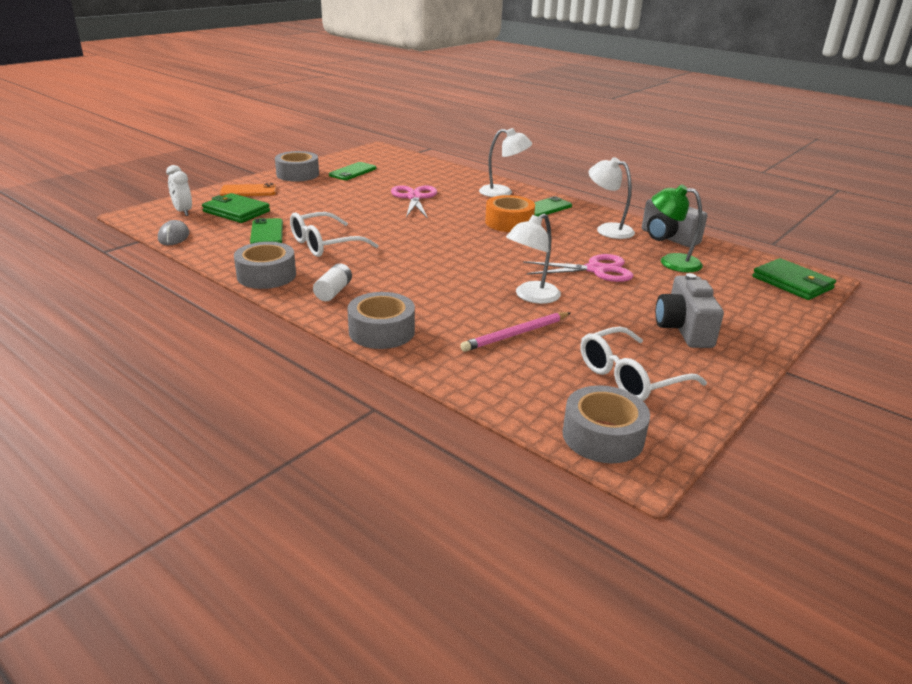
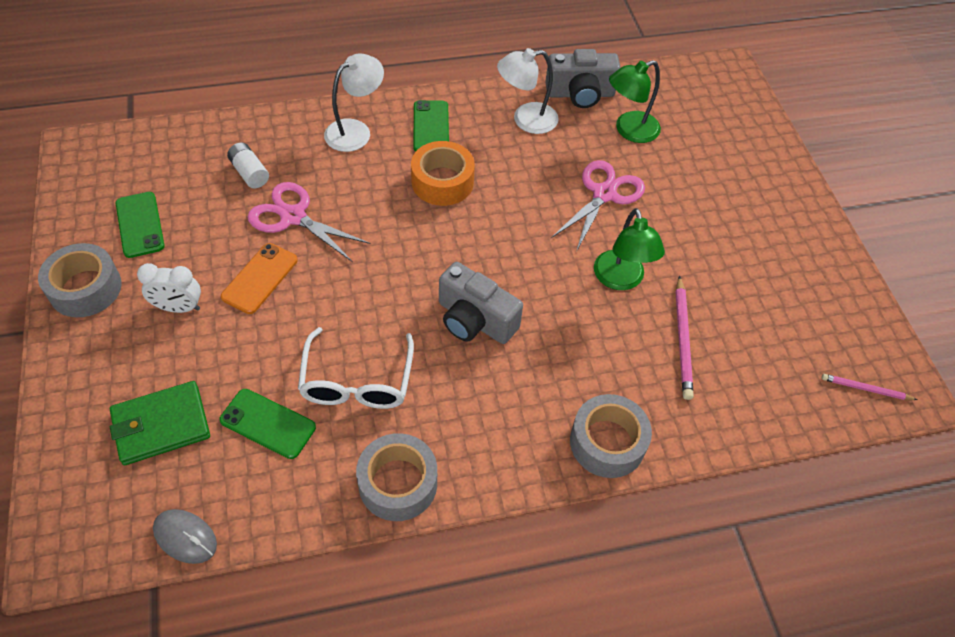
camera: 55 degrees left, 25 degrees up
(183, 212) = (100, 490): white clock -> white clock (179, 307)
(248, 191) = (95, 376): orange phone -> orange phone (260, 278)
(333, 292) = (490, 438): white battery -> white battery (250, 173)
(531, 296) = (621, 279): white lamp -> green lamp
(603, 436) = (866, 389): grey tape -> pink pencil
(630, 377) = (798, 310): white glasses -> none
(684, 329) = (749, 219): grey camera -> grey camera (475, 320)
(792, 283) = (723, 89): green wallet -> none

